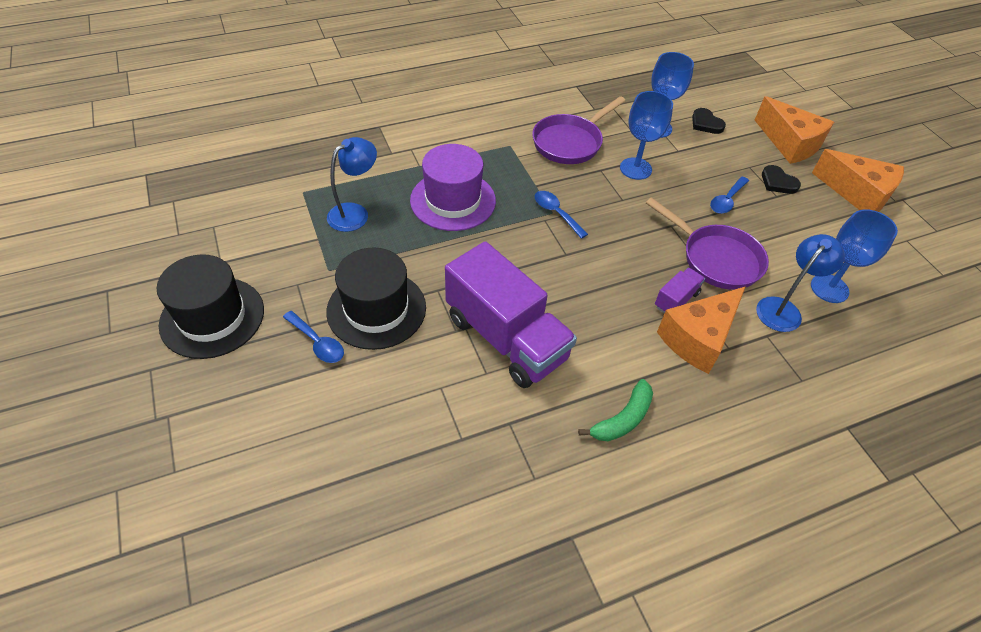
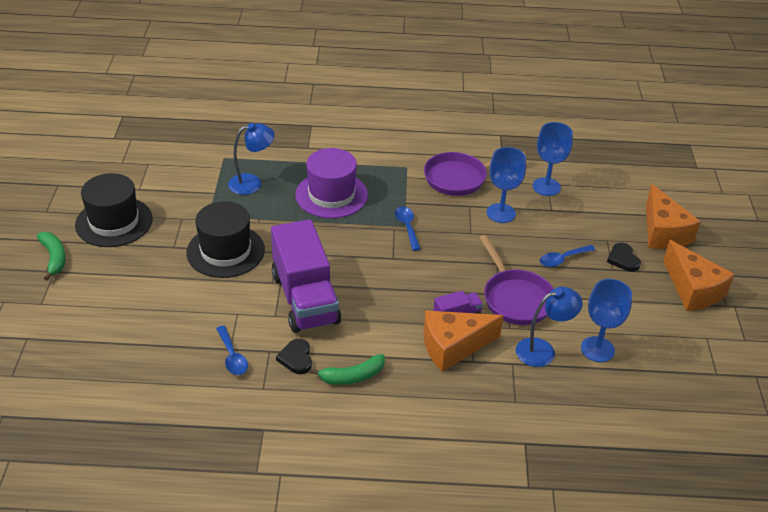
camera: 25 degrees right, 10 degrees down
(157, 396) = (54, 258): none -> green banana
(318, 343) = (172, 259): blue spoon -> blue spoon (232, 357)
(706, 123) = (595, 195): black heart -> black heart (296, 358)

